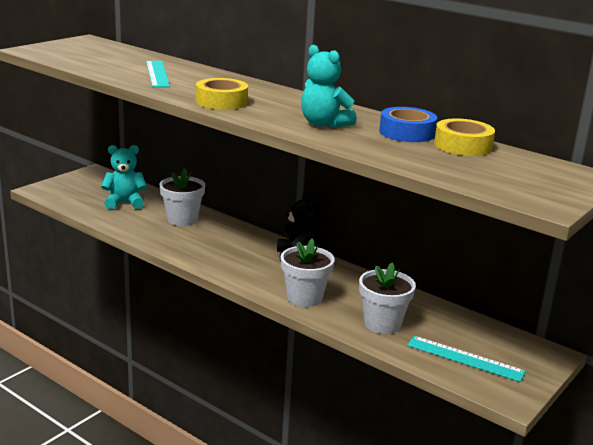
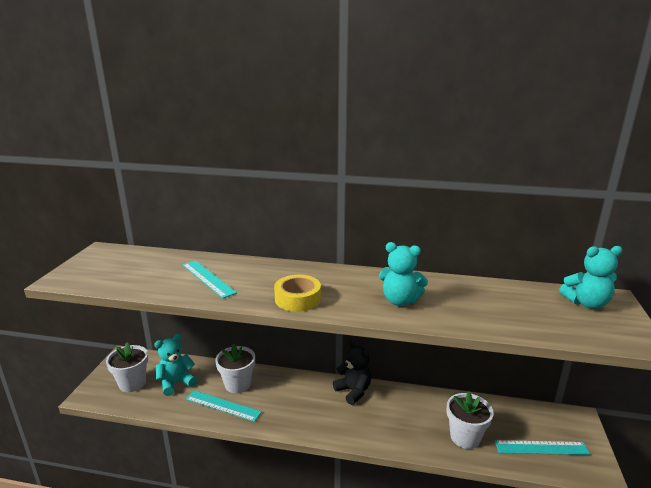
camera: 25 degrees left, 0 degrees up
(153, 229) = (223, 405): none -> turquoise ruler
(304, 298) = (394, 434): white flower pot -> white flower pot (132, 383)
(407, 133) = (462, 291): blue tape -> none
(462, 146) = (511, 293): yellow tape -> none
(543, 171) = (586, 303): none -> turquoise teddy bear

